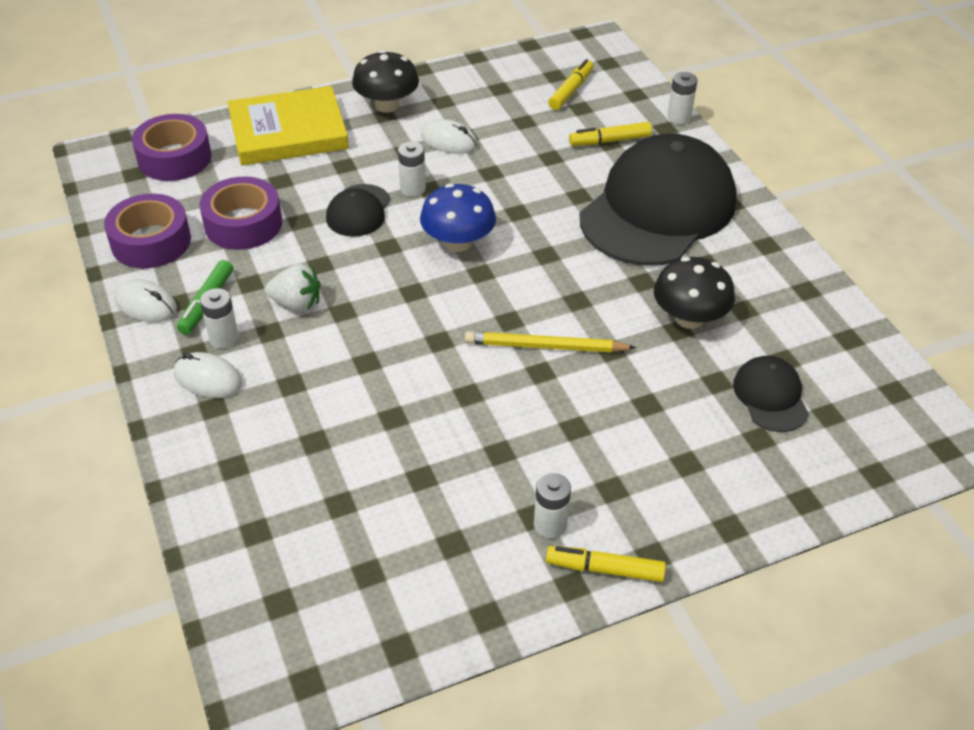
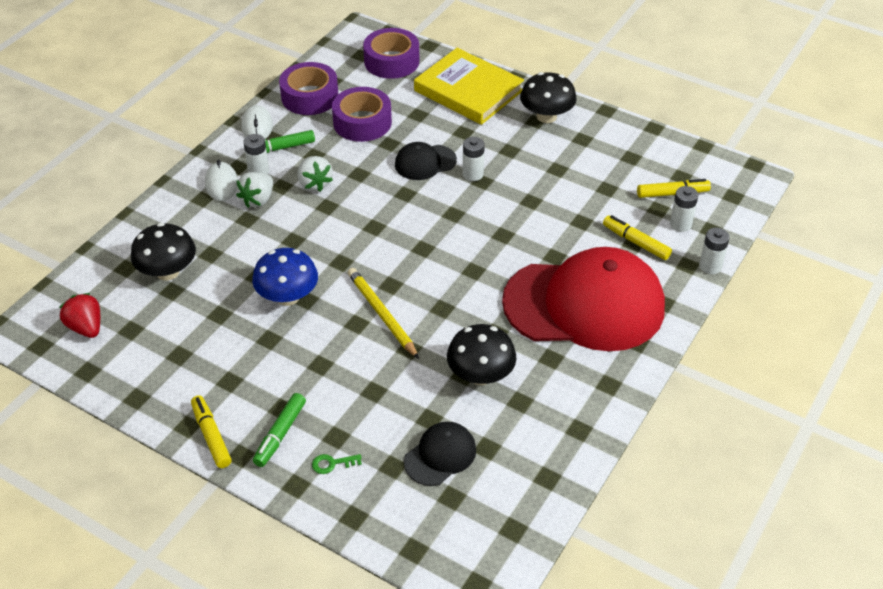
camera: 55 degrees right, 0 degrees up
(270, 360) = (258, 200): none -> white strawberry
(305, 493) = (168, 272): none -> black mushroom
(322, 617) = (86, 327): none -> red strawberry
(449, 141) = (542, 164): white mouse -> none
(458, 242) = (441, 223): blue mushroom -> blue mushroom (288, 297)
(550, 525) = (227, 392): white battery -> white battery (680, 224)
(649, 507) = (280, 434): none -> green marker
(658, 209) = (584, 305): black cap -> red cap
(722, 483) = (332, 463): none -> green key

